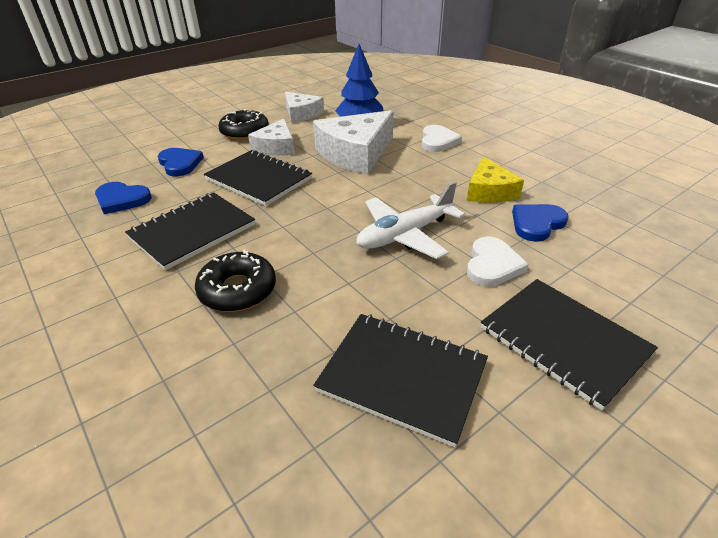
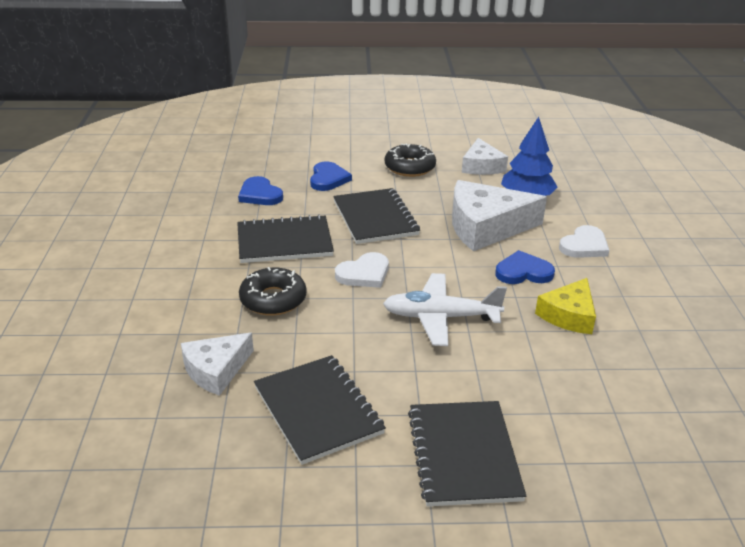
camera: 35 degrees right, 5 degrees down
(276, 147) = (421, 193): white cheese -> white cheese (216, 370)
(492, 265) = (483, 375): white heart -> white heart (364, 273)
(537, 224) = (574, 363): blue heart -> blue heart (523, 272)

